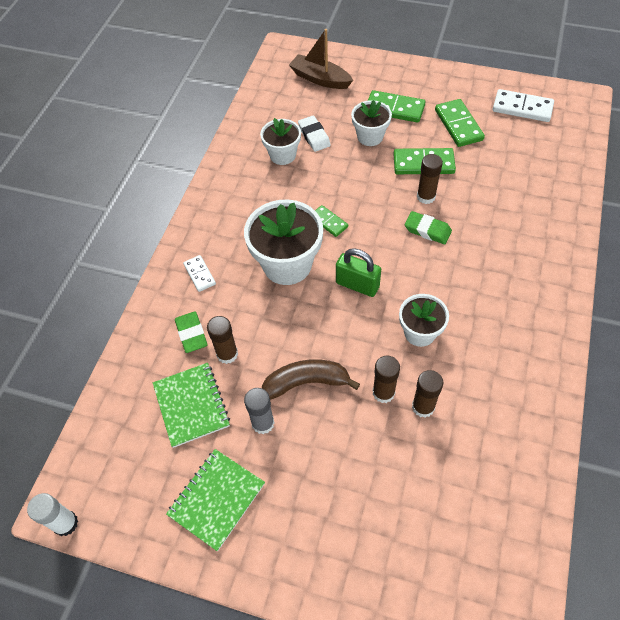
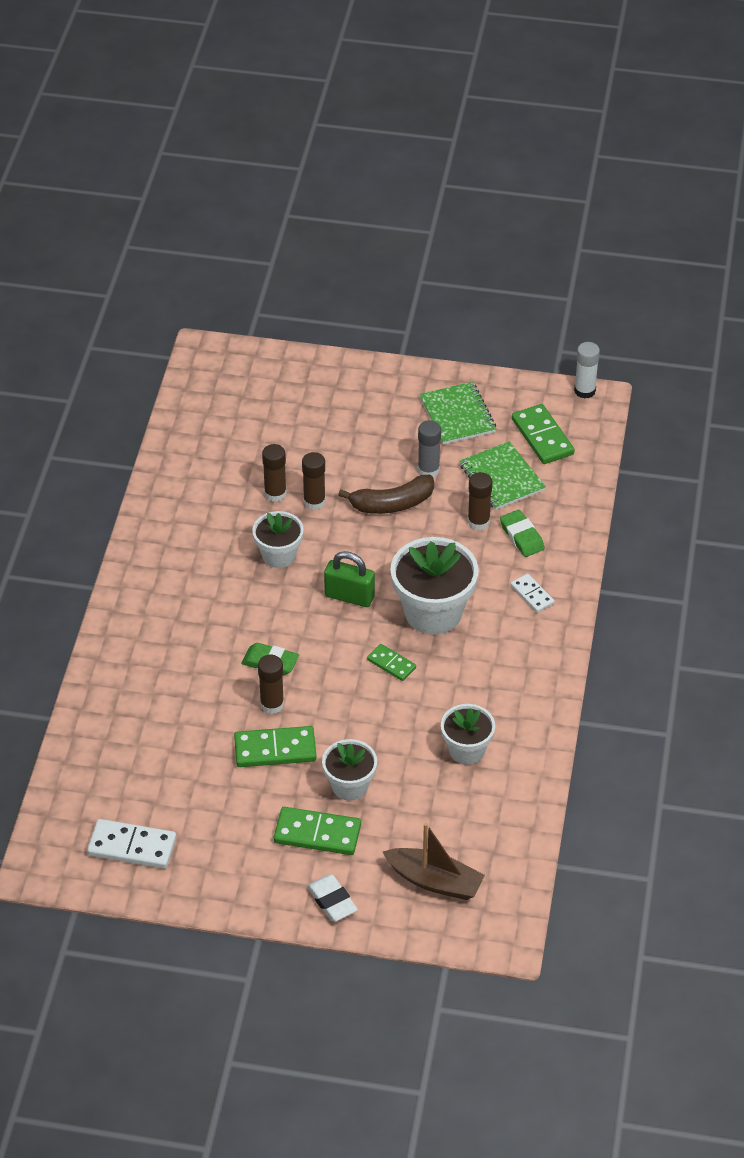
camera: 170 degrees right, 10 degrees down
(216, 499) = (458, 415): green notebook -> green notebook turned 45 degrees counterclockwise
(314, 136) = (428, 781): white eraser -> white eraser (332, 901)
(458, 125) = (225, 812): green domino -> green domino (542, 437)

